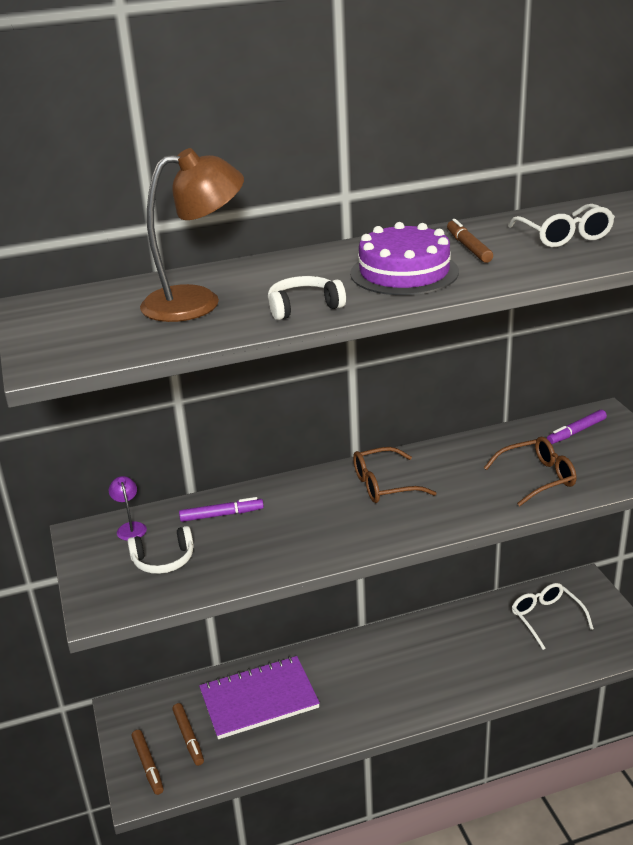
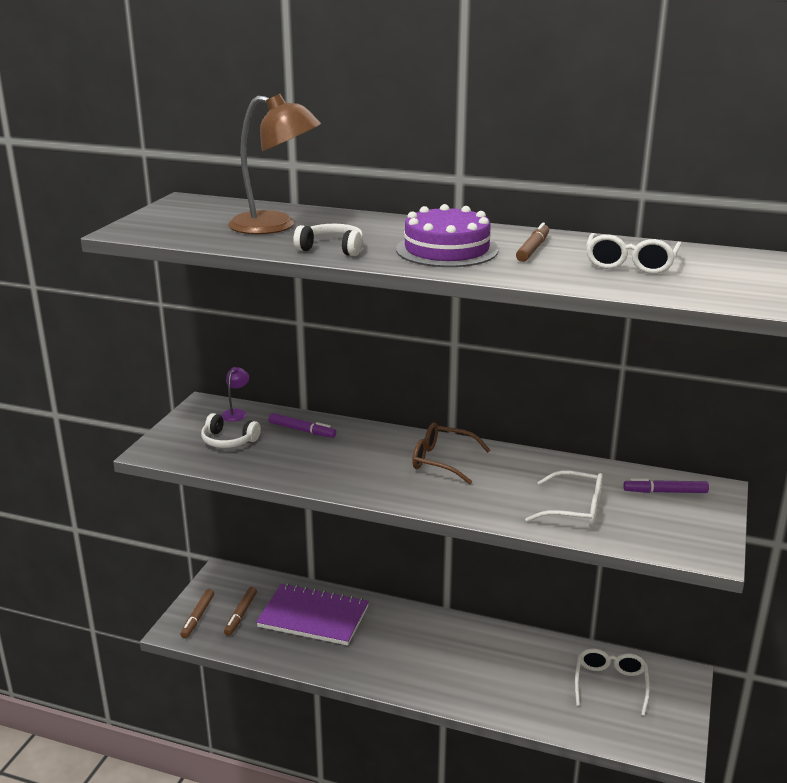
camera: 35 degrees right, 5 degrees down
(537, 478) = (575, 509): brown glasses -> white glasses

